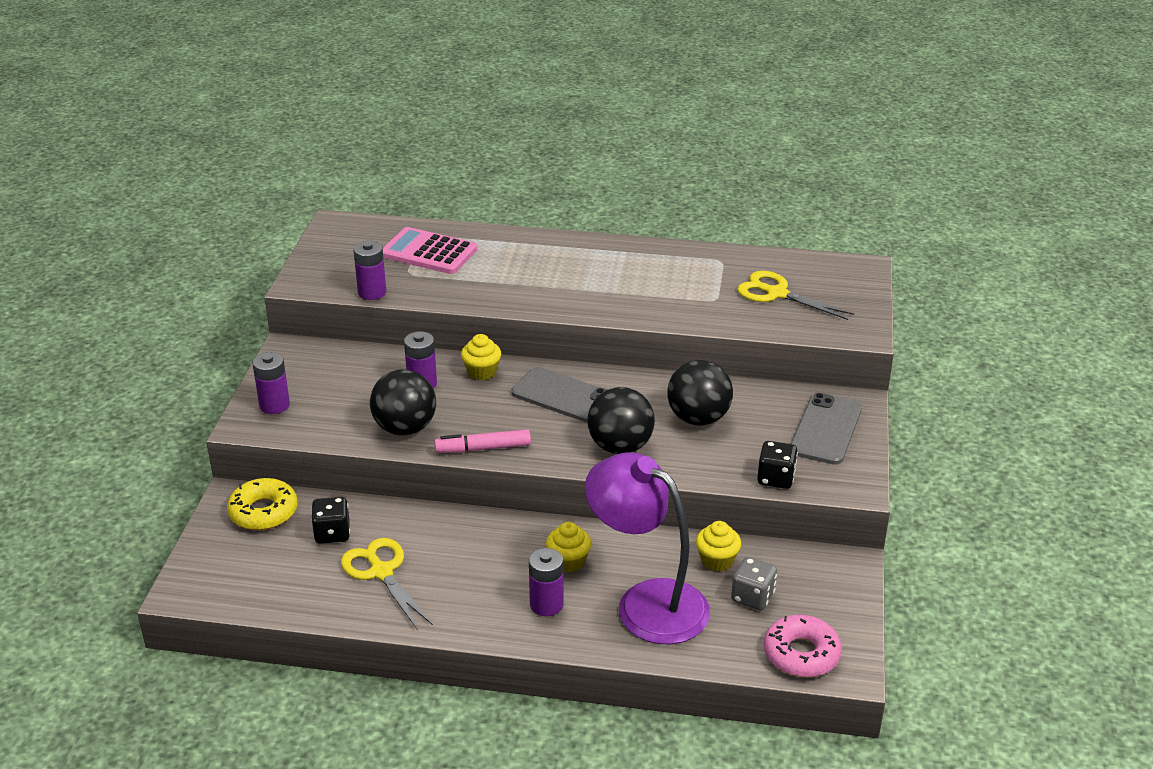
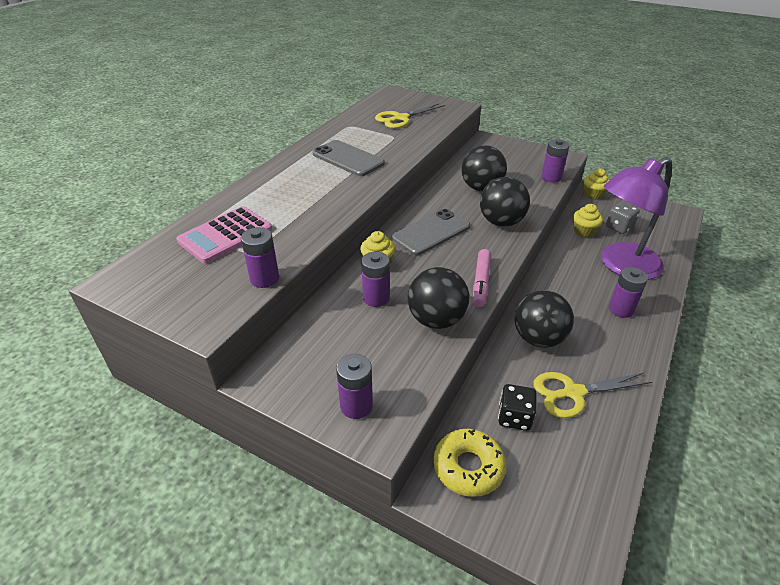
camera: 70 degrees left, 5 degrees up
(458, 538) = (538, 338): none -> black ball
(568, 561) = (576, 289): yellow cupcake -> yellow cupcake (593, 195)
(775, 478) = (551, 177): black dice -> purple battery
(801, 654) = (669, 224): pink donut -> none
(826, 429) = (509, 153): grey phone -> grey phone (348, 159)

